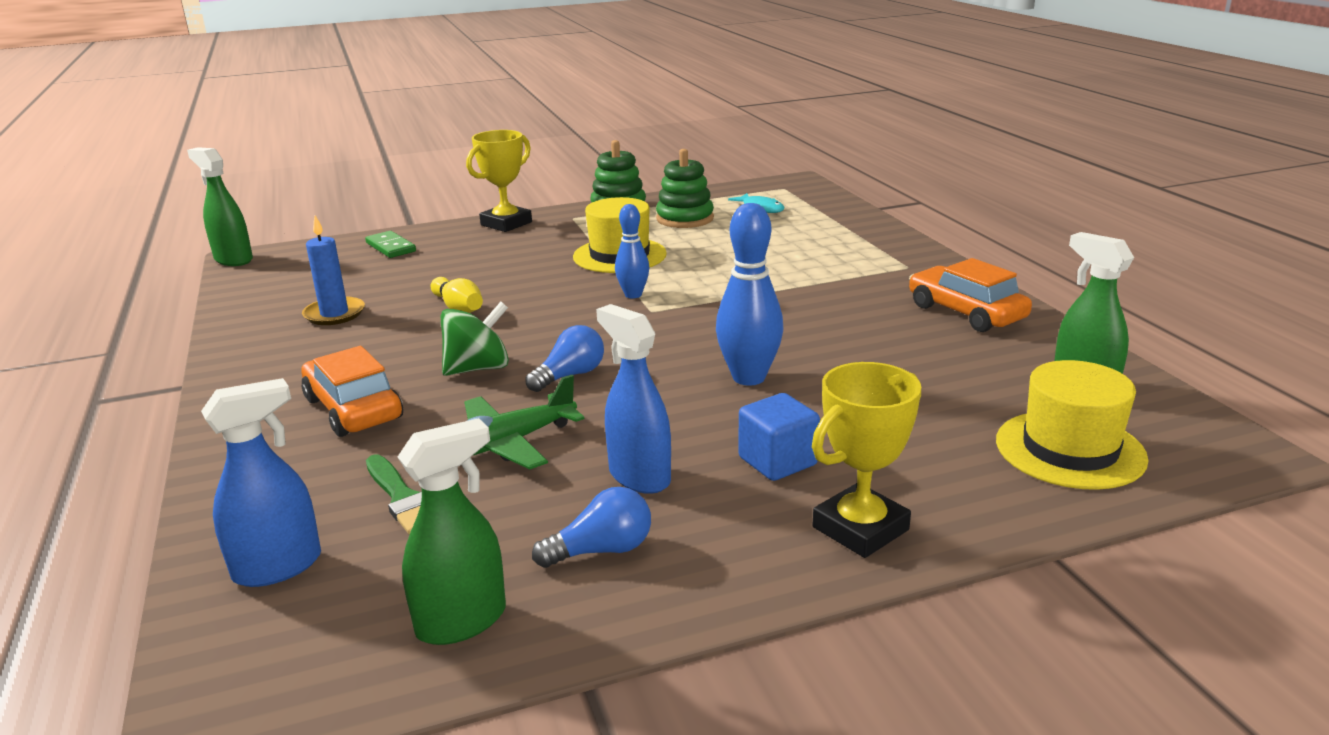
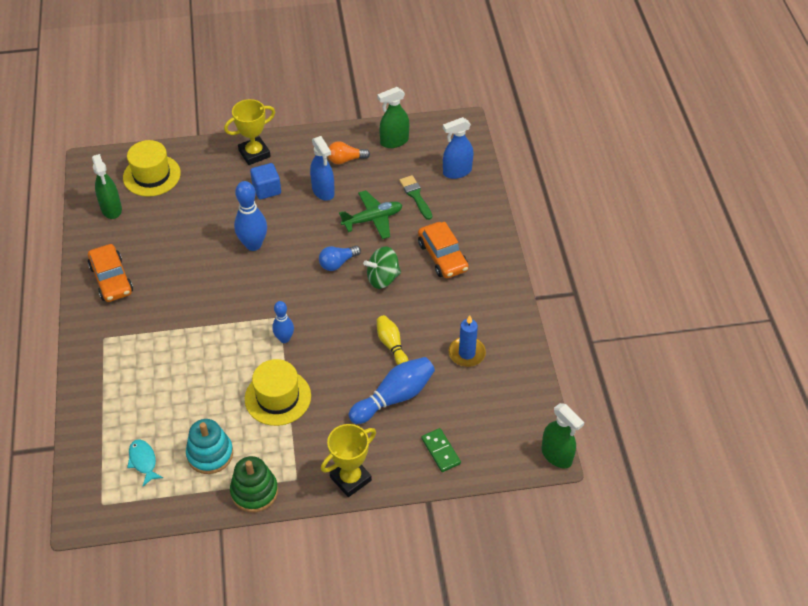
camera: 170 degrees left, 25 degrees up
(453, 272) = (394, 397): none -> blue bowling pin
(601, 550) = (345, 160): blue light bulb -> orange light bulb
(685, 219) = (210, 454): green stacking toy -> turquoise stacking toy

